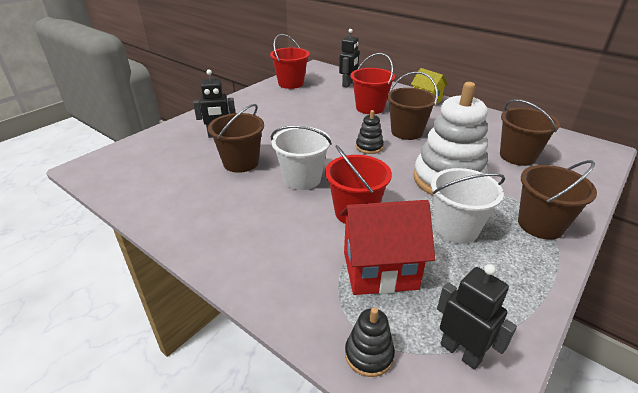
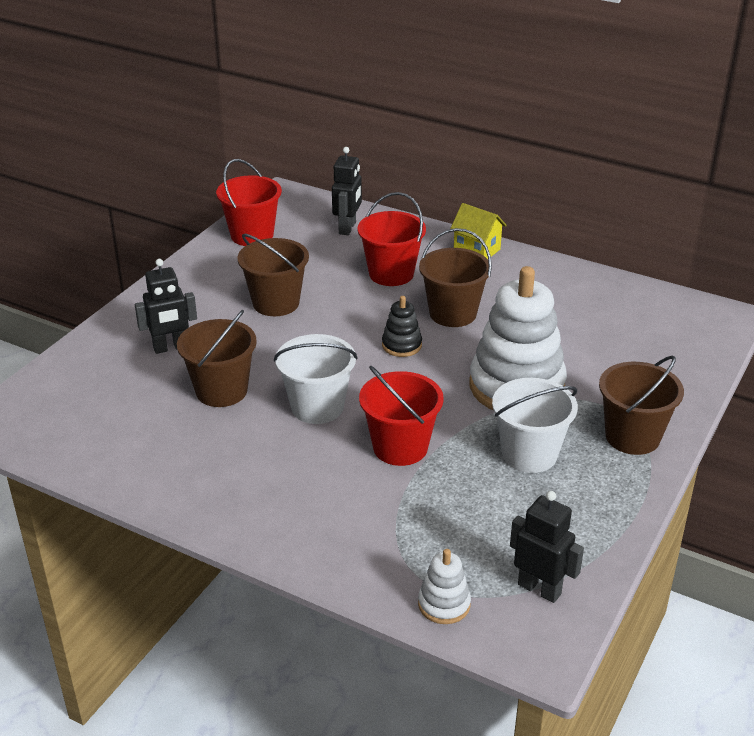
camera: 10 degrees left, 0 degrees up
(369, 354) = (444, 604): black stacking toy -> white stacking toy
(380, 270) = (442, 516): red house -> none
(517, 156) = (610, 339): brown bucket -> brown bucket (276, 303)

